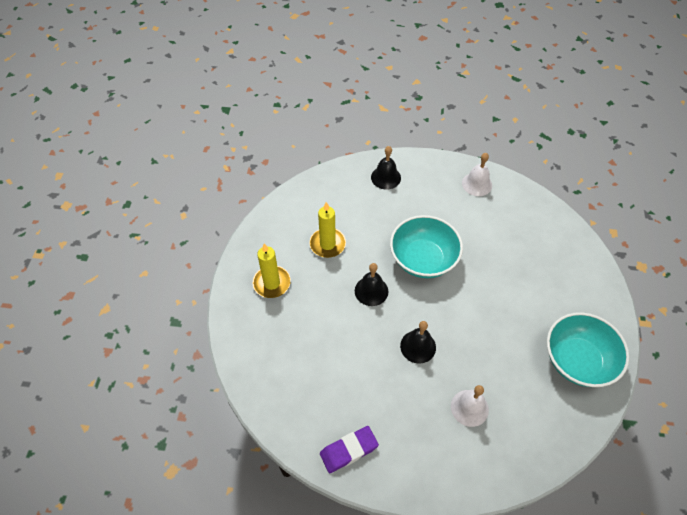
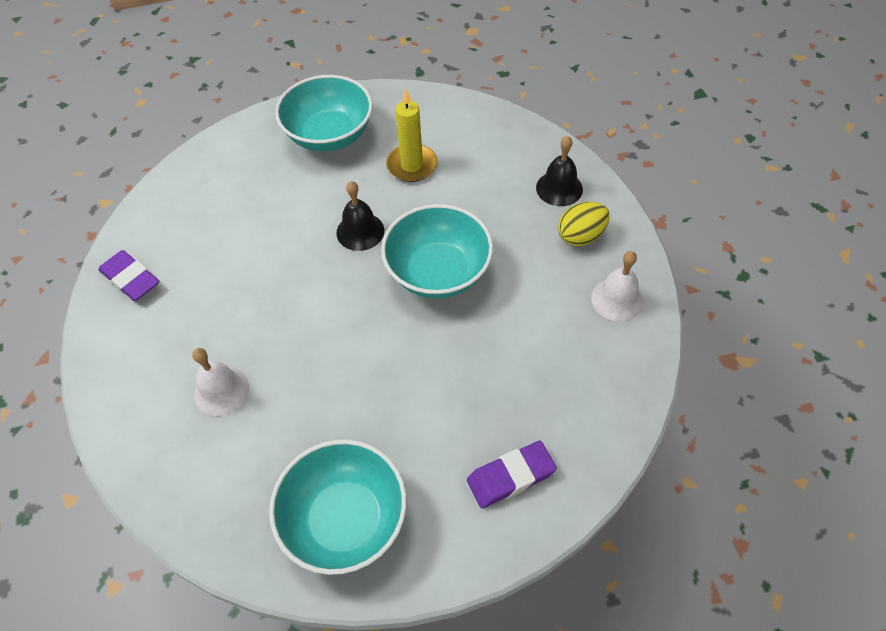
camera: 70 degrees right, 0 degrees up
(272, 283) = (329, 135): yellow candle -> turquoise bowl
(418, 346) = (295, 306): black bell -> none
(426, 182) = (581, 236): none -> yellow egg
(571, 273) = (510, 476): none -> purple eraser

